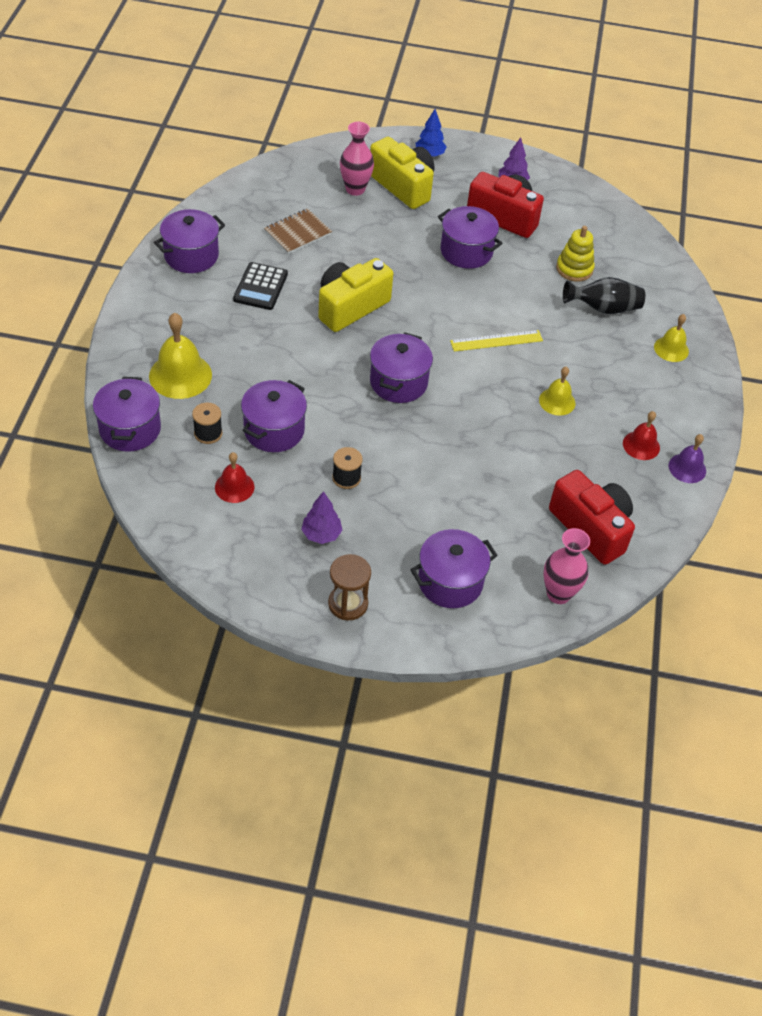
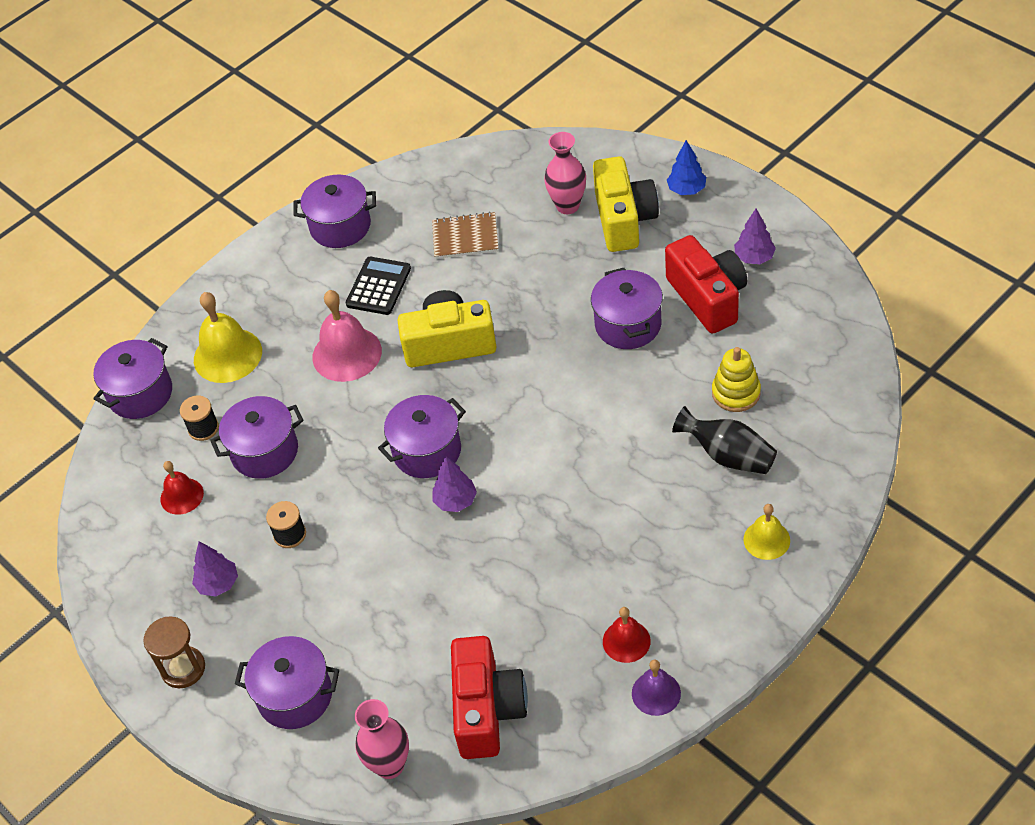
camera: 45 degrees right, 0 degrees up
(260, 287) = (378, 286): black calculator -> black calculator turned 150 degrees clockwise
(277, 340) = (347, 354): none -> pink bell
(449, 406) = (455, 501): none -> purple tree
(496, 340) = (570, 445): yellow ruler -> none
(557, 401) = (576, 546): yellow bell -> none

